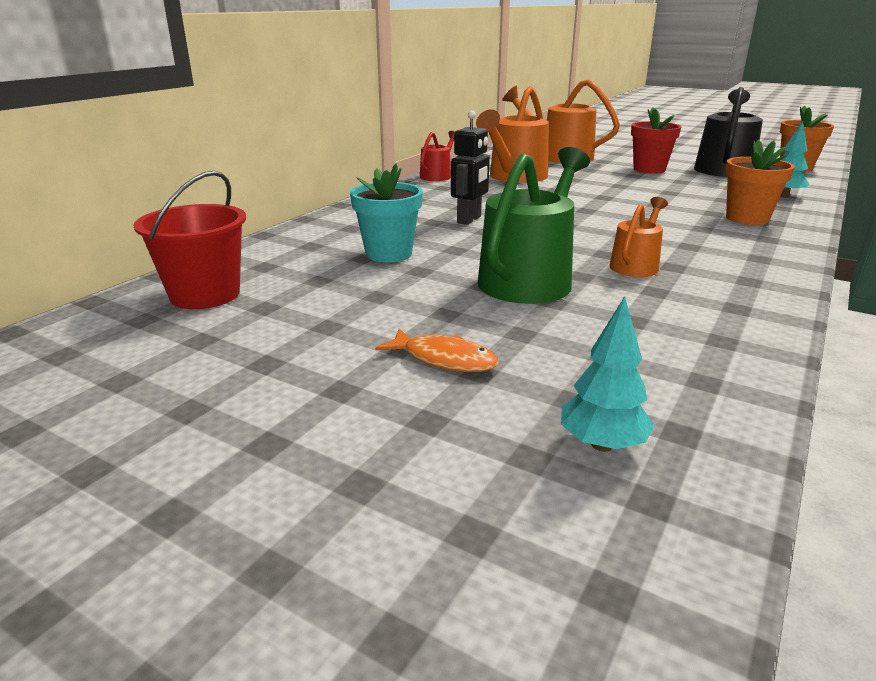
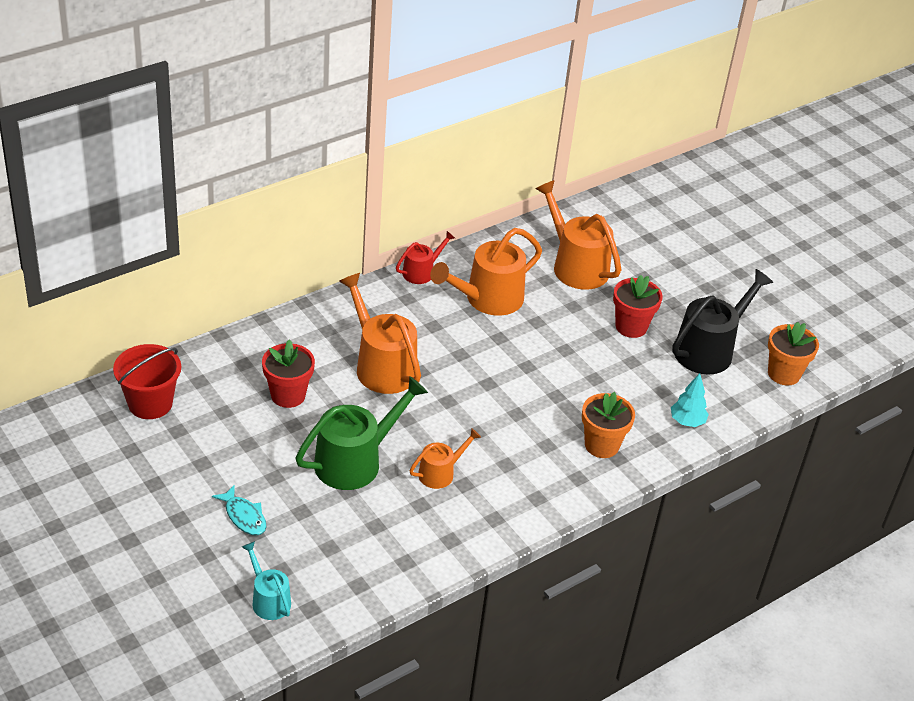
camera: 20 degrees right, 15 degrees up
(388, 254) = (288, 395): turquoise flower pot -> red flower pot
(444, 359) = (244, 516): orange fish -> turquoise fish
(469, 220) = (382, 366): black robot -> orange watering can
(602, 444) = (268, 600): turquoise tree -> turquoise watering can

